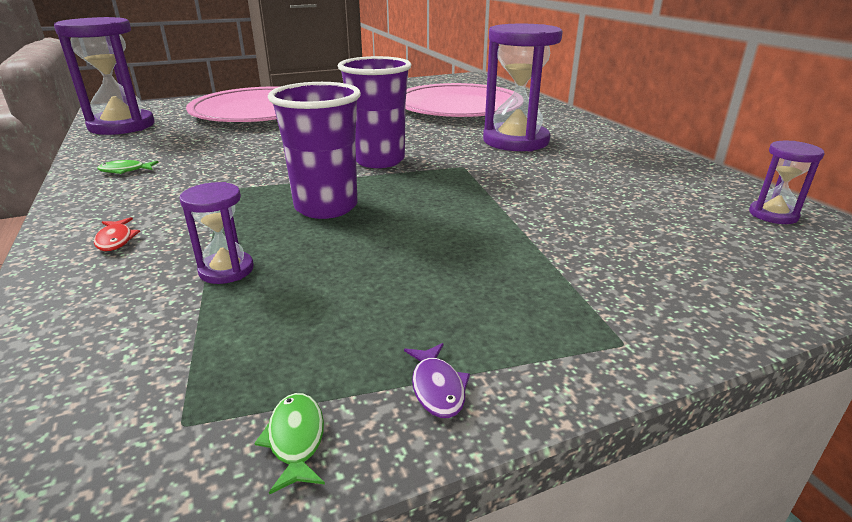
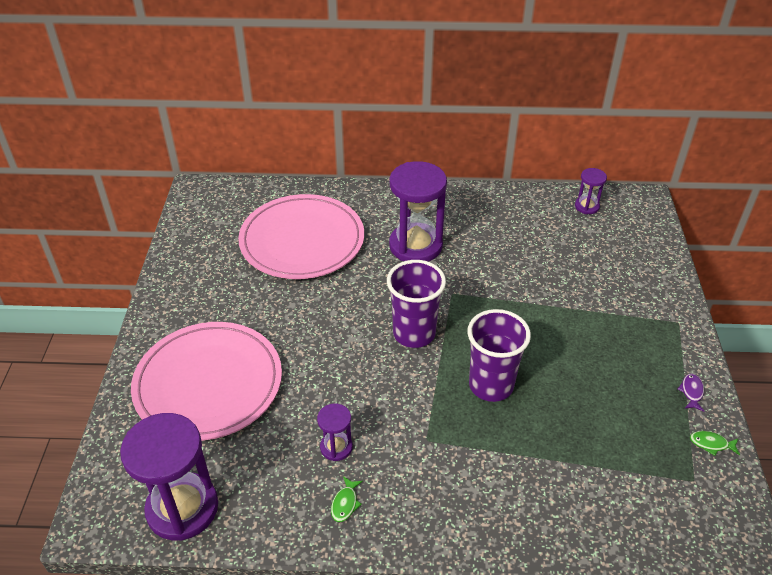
camera: 65 degrees left, 15 degrees up
(115, 240) = (496, 508): red fish -> none
(226, 270) = (563, 450): purple hourglass -> purple hourglass (336, 447)
(437, 388) = (691, 392): purple fish -> purple fish turned 90 degrees counterclockwise

